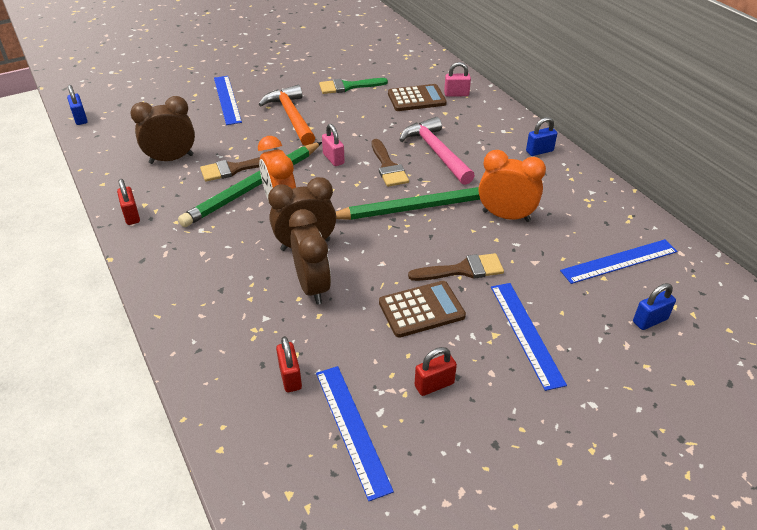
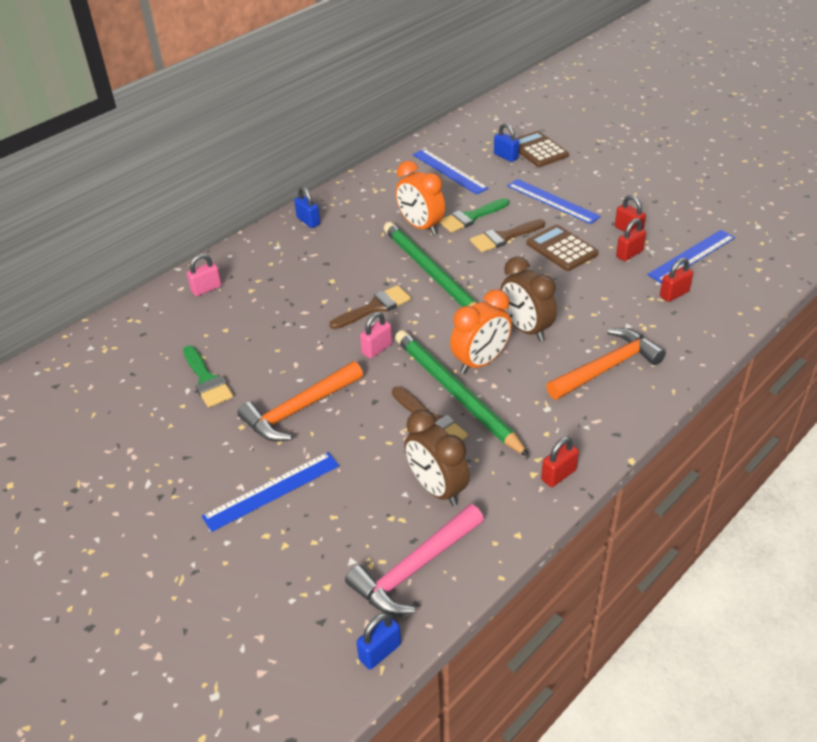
camera: 105 degrees left, 0 degrees up
(219, 281) = (606, 368): none -> orange hammer
(254, 186) = (456, 394): green pencil -> green pencil turned 150 degrees counterclockwise
(312, 287) = (576, 309): brown clock -> none
(384, 366) = (629, 254): none -> red padlock
(416, 99) = (225, 316): brown calculator -> brown calculator (538, 150)
(436, 152) = (335, 281): pink hammer -> pink hammer (415, 568)
(456, 94) = (206, 289): pink padlock -> pink padlock turned 75 degrees clockwise
(462, 270) = (503, 237): brown brush -> brown brush turned 90 degrees counterclockwise
(506, 216) = (420, 226): orange clock -> orange clock turned 45 degrees counterclockwise
(511, 255) = (471, 217): none -> green brush
(526, 333) = (552, 201): blue ruler -> blue ruler turned 75 degrees clockwise

